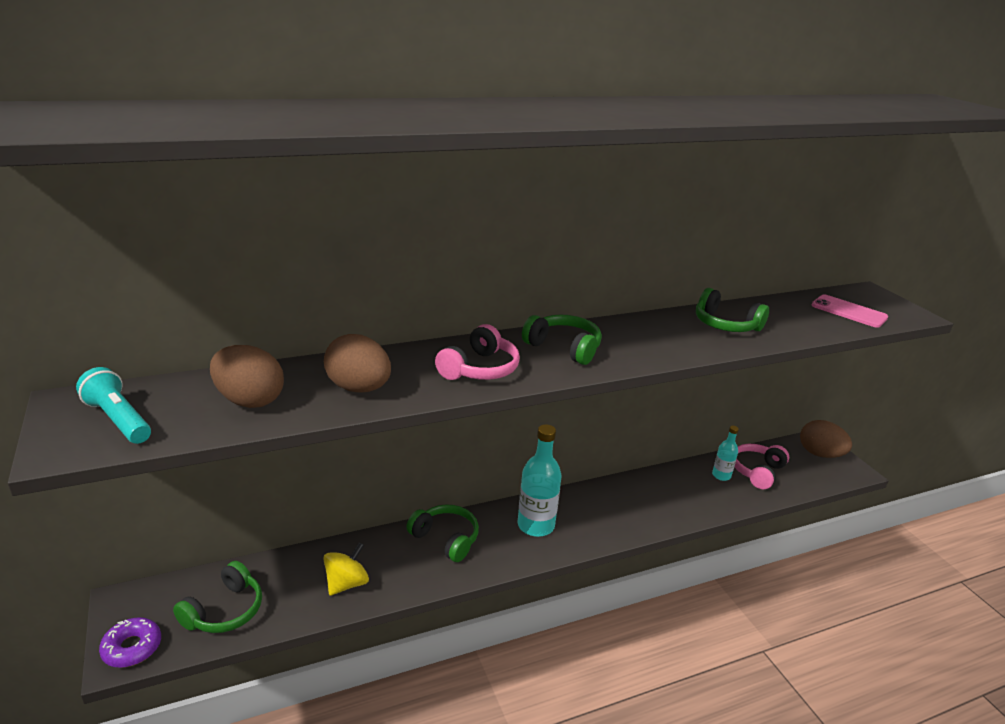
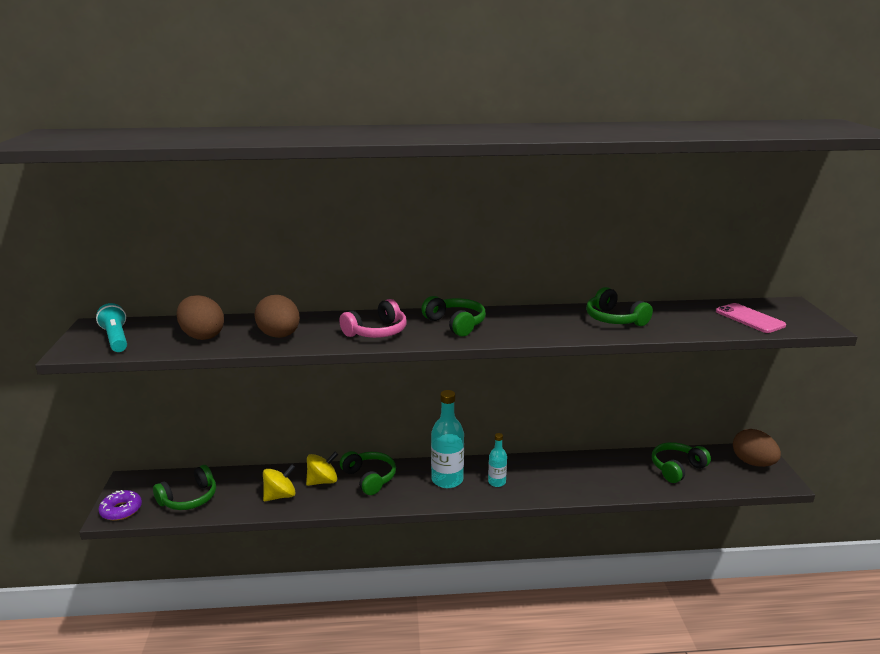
camera: 20 degrees right, 5 degrees down
(391, 553) = (323, 481): none -> yellow spinning top
(721, 475) = (638, 467): turquoise bottle -> turquoise bottle (497, 482)
(757, 471) = (677, 468): pink headphones -> green headphones

